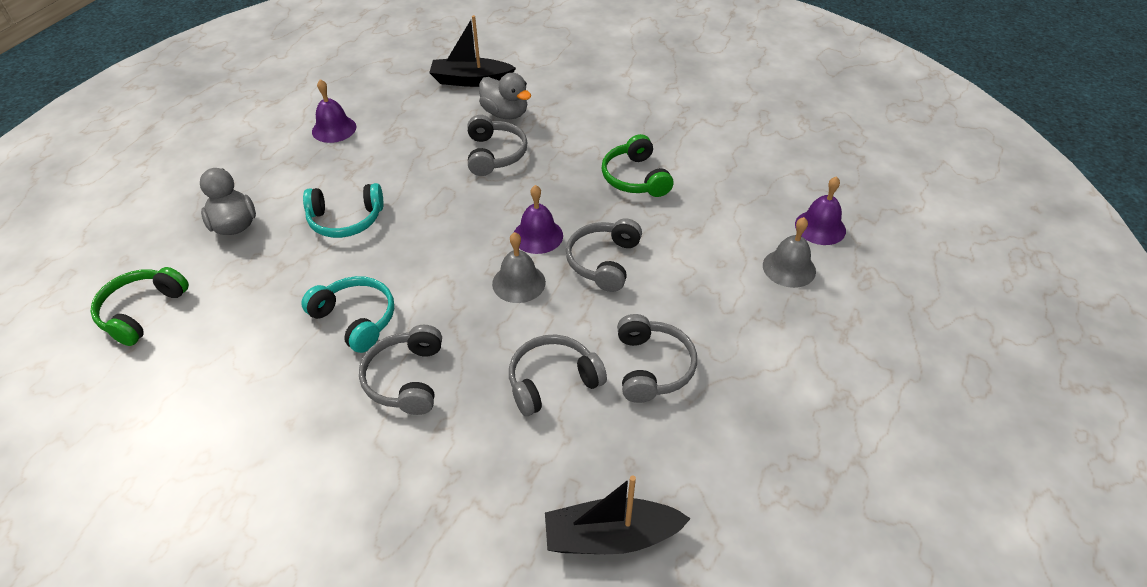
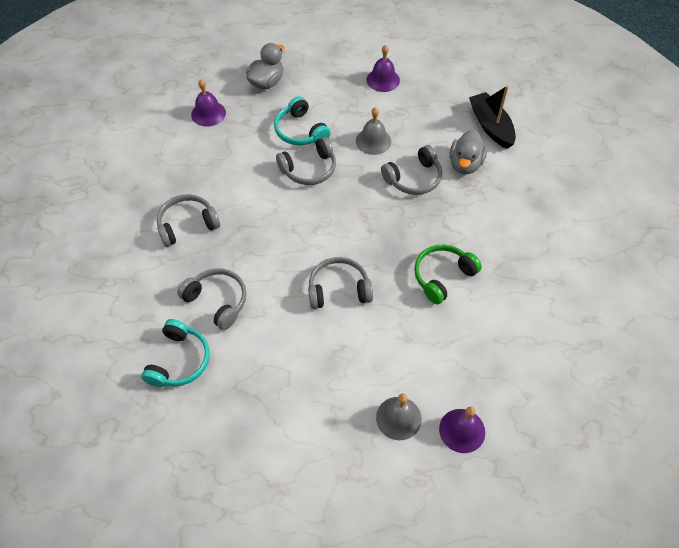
camera: 65 degrees right, 10 degrees up
(142, 312) = (182, 83): green headphones -> none
(355, 319) = (221, 178): turquoise headphones -> turquoise headphones (179, 361)
(518, 283) = (292, 247): grey bell -> grey bell (373, 141)
(538, 236) = (343, 240): purple bell -> purple bell (208, 113)
(611, 537) = (116, 376): black boat -> none
(652, 367) = (254, 354): grey headphones -> grey headphones (309, 169)

